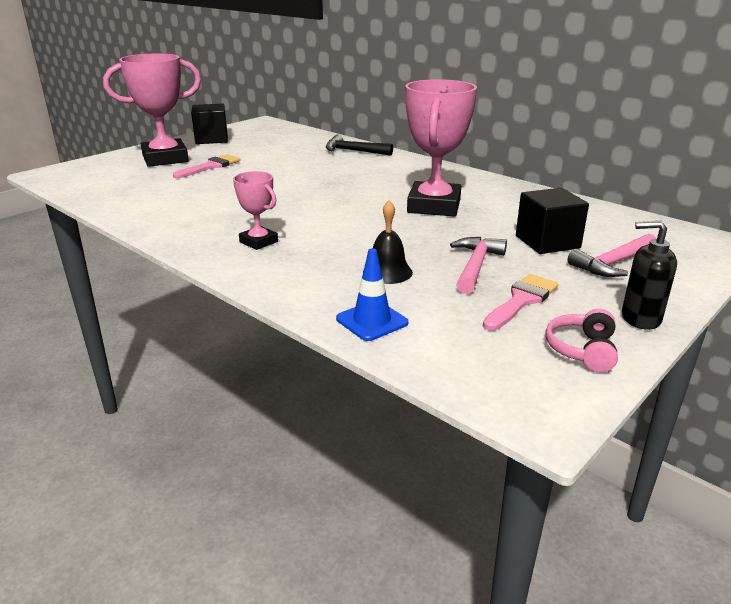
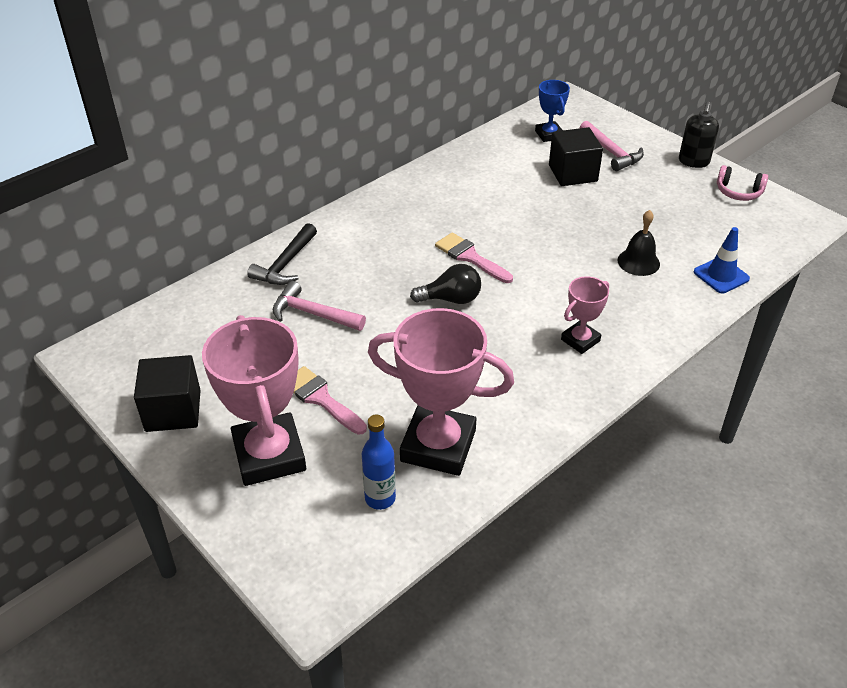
camera: 85 degrees left, 15 degrees up
(112, 183) = (380, 498): none -> blue bottle
(316, 196) = (451, 299): none -> black light bulb
(434, 206) = (488, 221): pink trophy -> pink trophy (438, 446)
(475, 266) = (621, 215): pink hammer -> pink hammer (312, 314)
(521, 300) = (677, 203): pink brush -> pink brush (470, 257)
(621, 231) = (549, 134): none -> blue trophy

